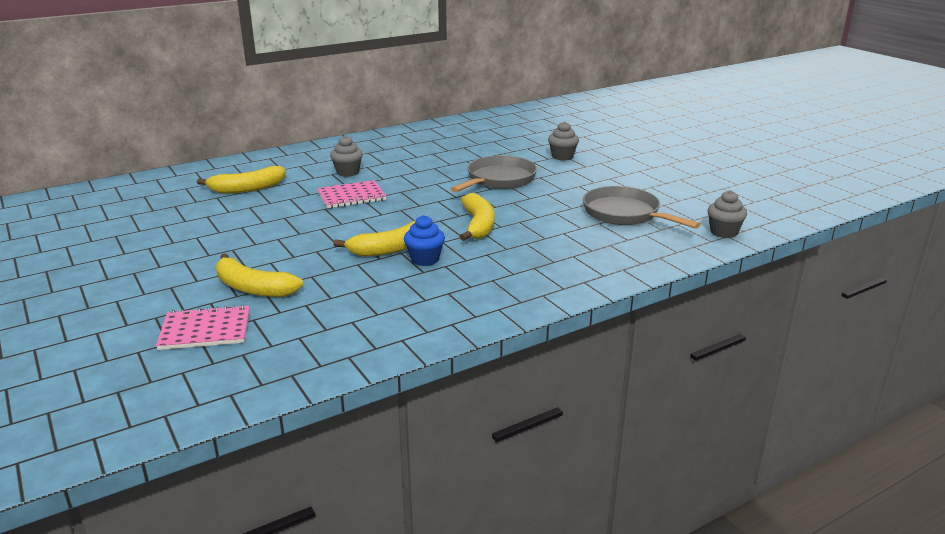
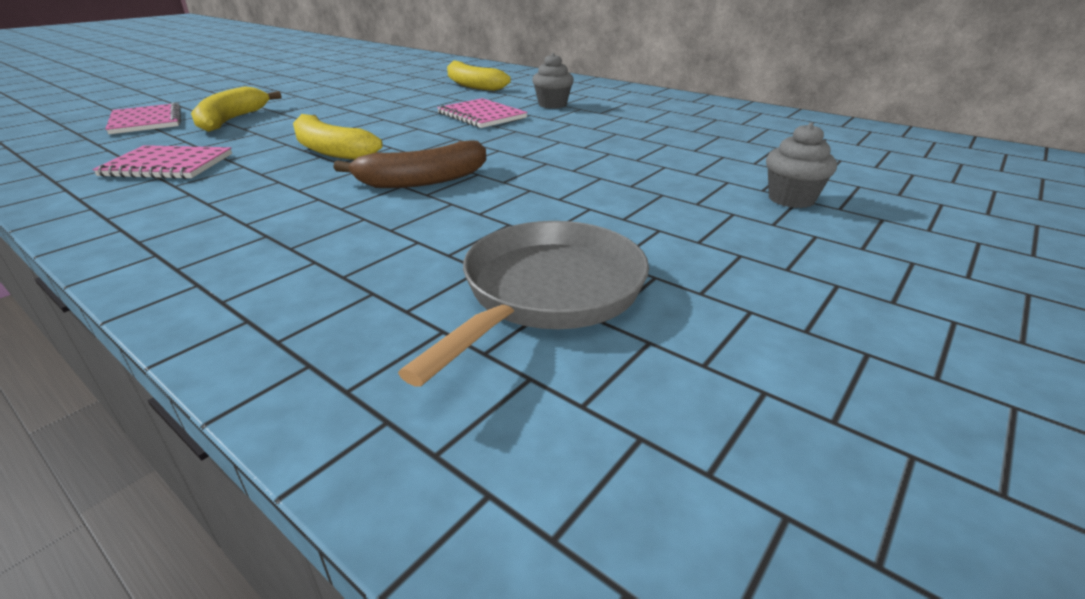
camera: 70 degrees right, 5 degrees up
(374, 306) = (168, 165): none -> pink notebook
(425, 259) = (298, 169): blue cupcake -> none
(478, 225) = (423, 180): yellow banana -> brown banana
(498, 180) = (614, 170): grey pan -> none
(723, 232) = (512, 481): grey cupcake -> none

